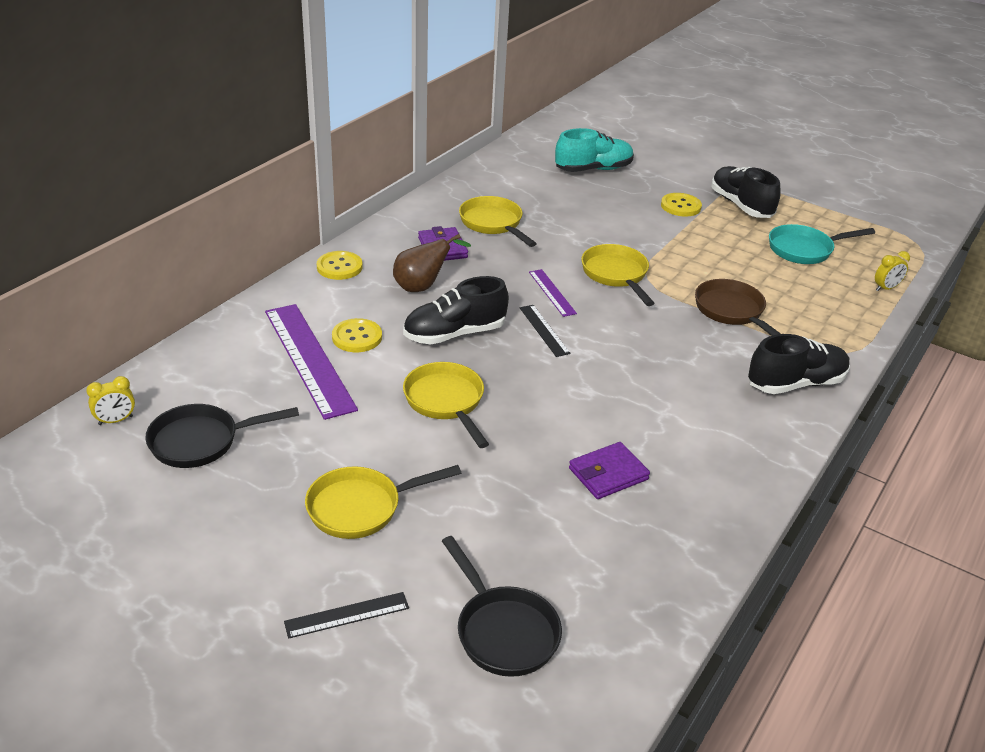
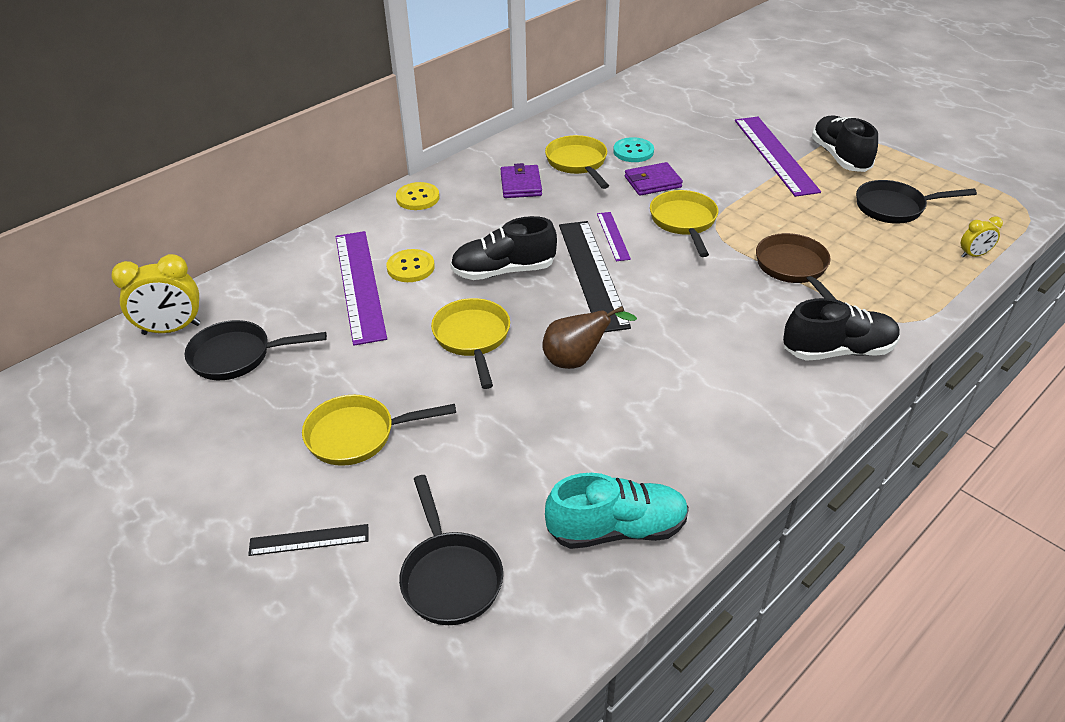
camera: 15 degrees right, 5 degrees up
(116, 420) = (171, 329): yellow clock -> yellow clock, size x1.84
(422, 287) = (489, 222): brown pear -> brown pear (577, 360)
(544, 209) = (633, 151): none -> turquoise button
(544, 330) = (592, 274): black ruler -> black ruler, size x2.04
(593, 169) = (696, 113): turquoise shoe -> turquoise shoe (617, 529)
(608, 474) = (607, 427): purple wallet -> purple wallet (652, 182)
(680, 206) = (775, 155): yellow button -> purple ruler
(804, 250) = (894, 207): turquoise pan -> black pan

